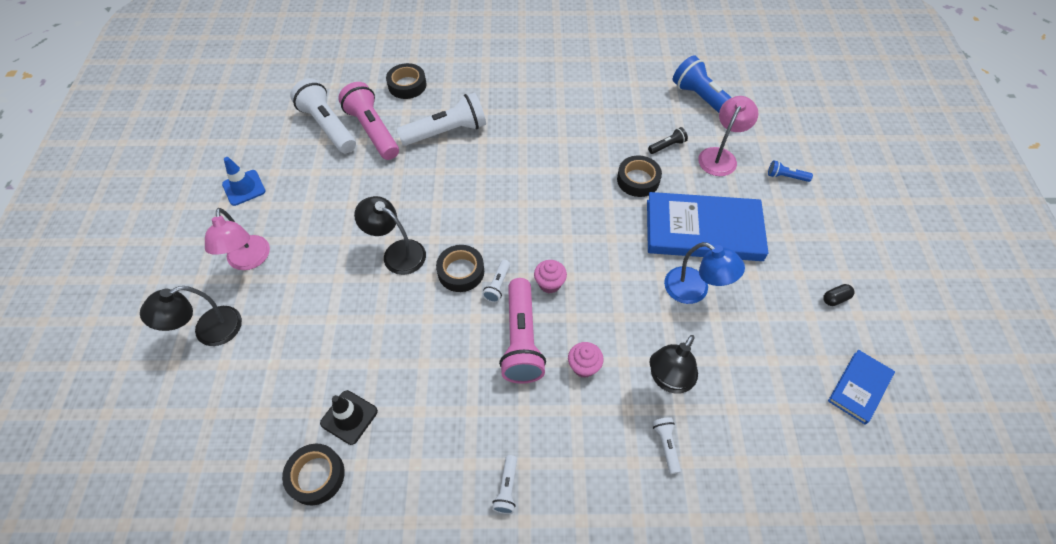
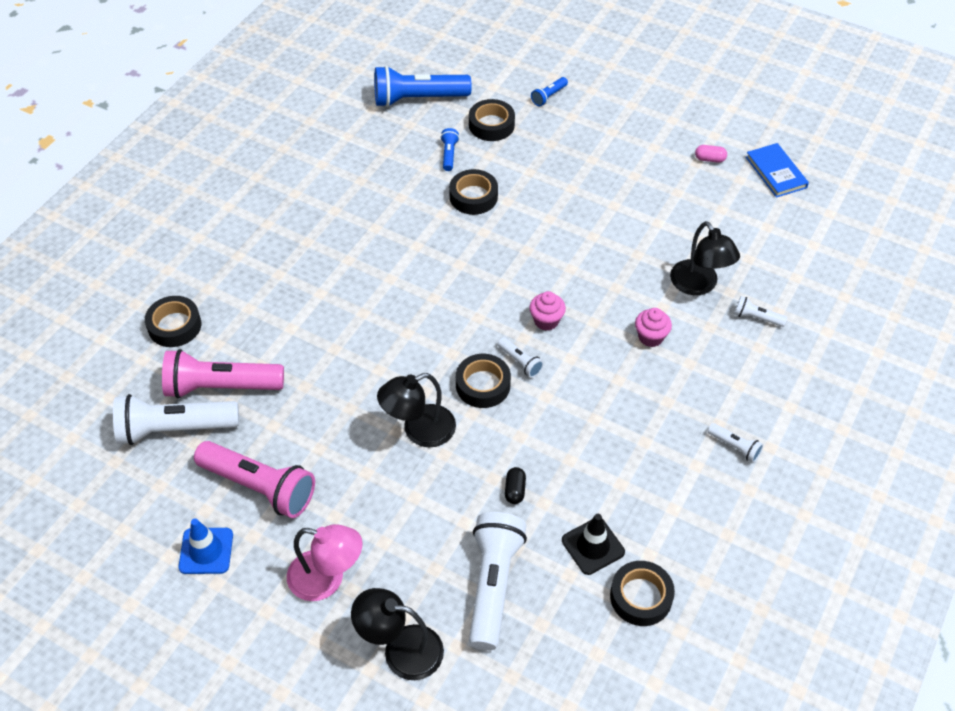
camera: 60 degrees left, 5 degrees down
(208, 331) = (401, 649): black lamp -> black lamp turned 105 degrees clockwise
(446, 132) = (282, 319): white flashlight -> white flashlight (493, 585)
(521, 340) = (593, 370): pink flashlight -> pink flashlight (259, 487)
(667, 146) = (449, 154): black flashlight -> blue flashlight
(694, 290) = (624, 222): blue lamp -> none
(703, 230) = (565, 182): blue book -> none
(720, 156) = (491, 125): pink lamp -> black tape
(825, 324) = (709, 159): none -> pink capsule
(835, 299) = (691, 139): black capsule -> black capsule (515, 490)

